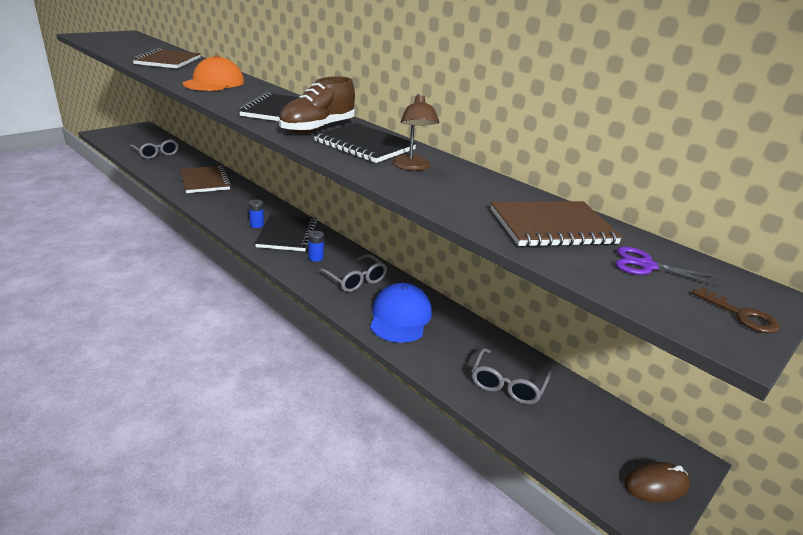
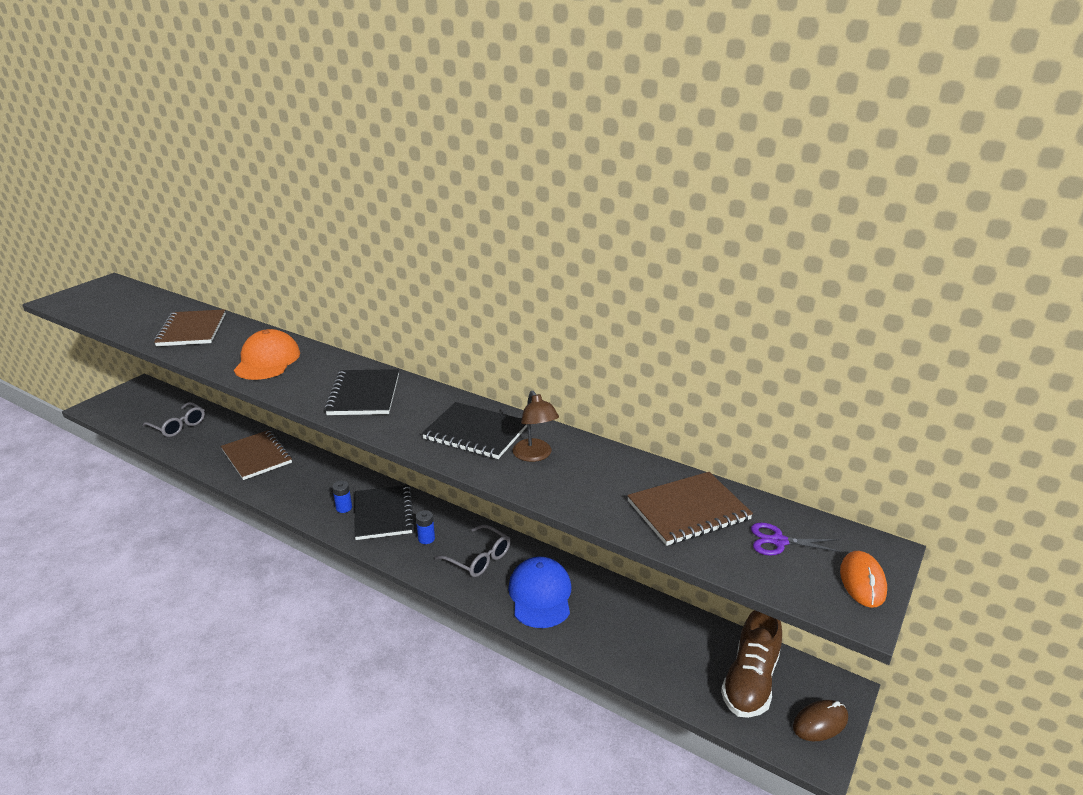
camera: 10 degrees left, 0 degrees up
(317, 128) = (417, 416): brown shoe -> brown shoe (750, 681)
(507, 384) = (666, 649): grey glasses -> none
(741, 315) = (862, 582): brown key -> orange mouse

